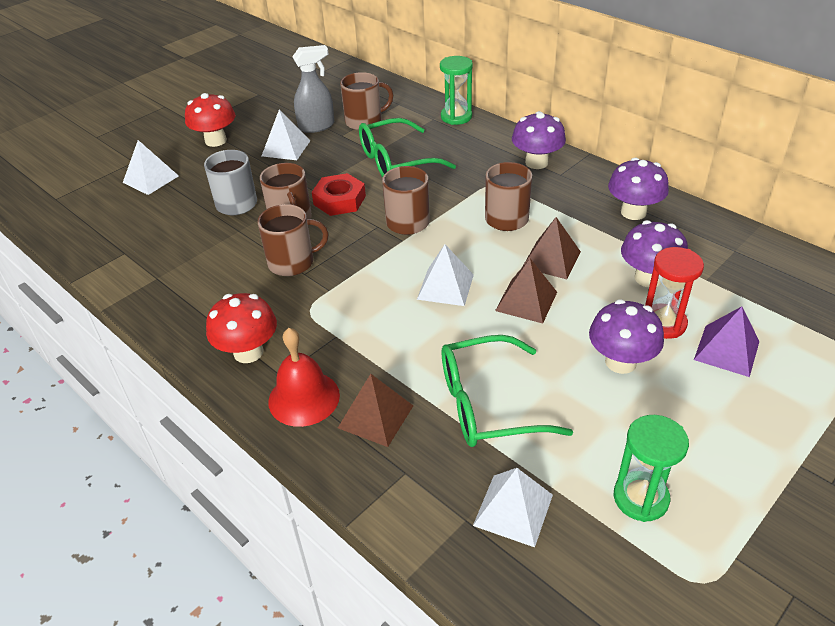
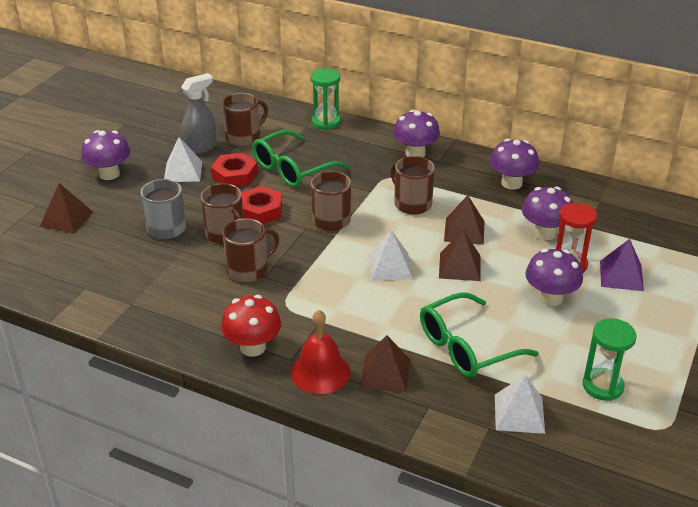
camera: 20 degrees left, 5 degrees down
(150, 179) = (66, 219): white pyramid -> brown pyramid
(216, 141) = (109, 174): red mushroom -> purple mushroom
(334, 159) = (235, 175): none -> red nut

